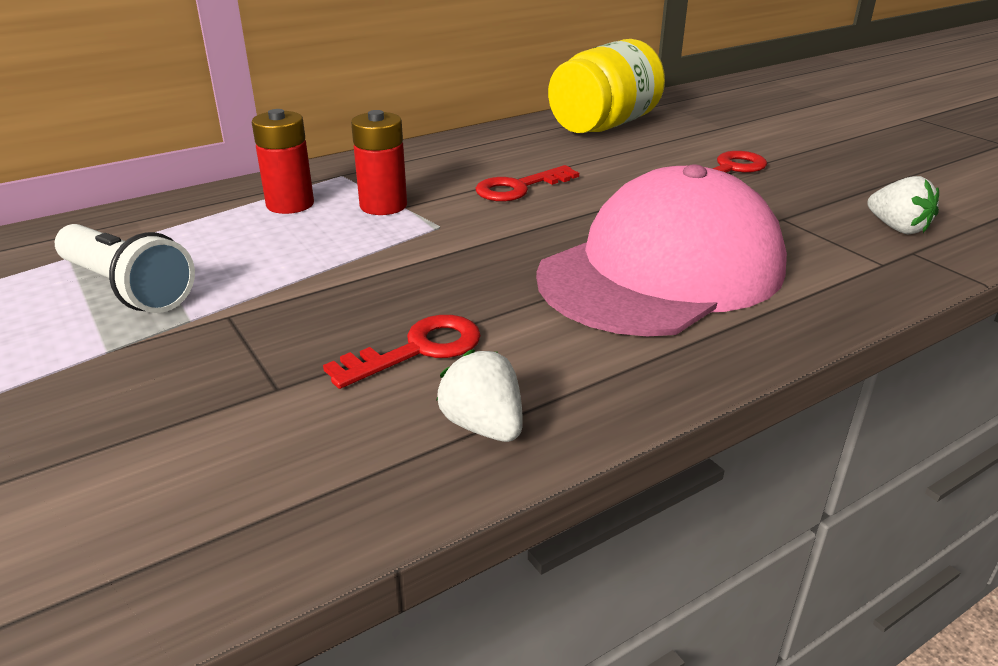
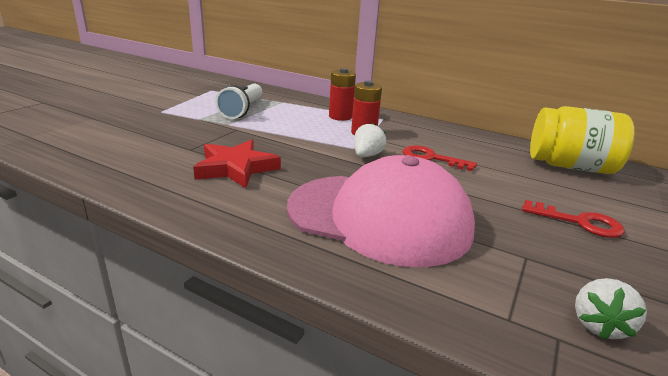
camera: 60 degrees right, 5 degrees down
(418, 350) = (236, 168): red key -> red star
(483, 426) = (182, 194): white strawberry -> white strawberry (367, 155)

